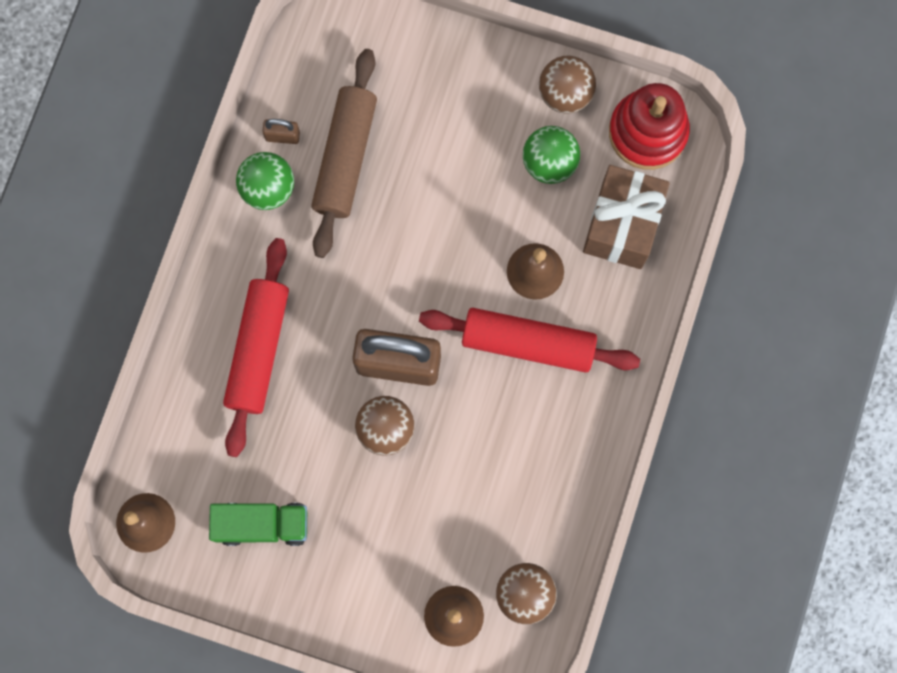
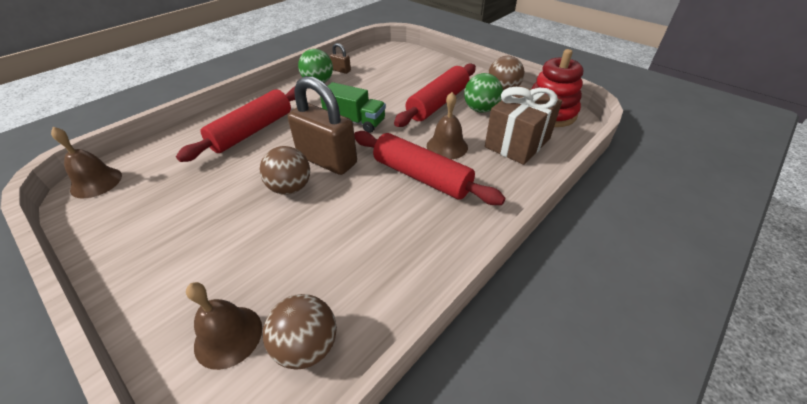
camera: 25 degrees right, 35 degrees down
(262, 524) = (159, 209): green truck -> green truck (355, 121)
(345, 158) = (366, 83): brown rolling pin -> none
(482, 172) = (438, 103): none -> red rolling pin

